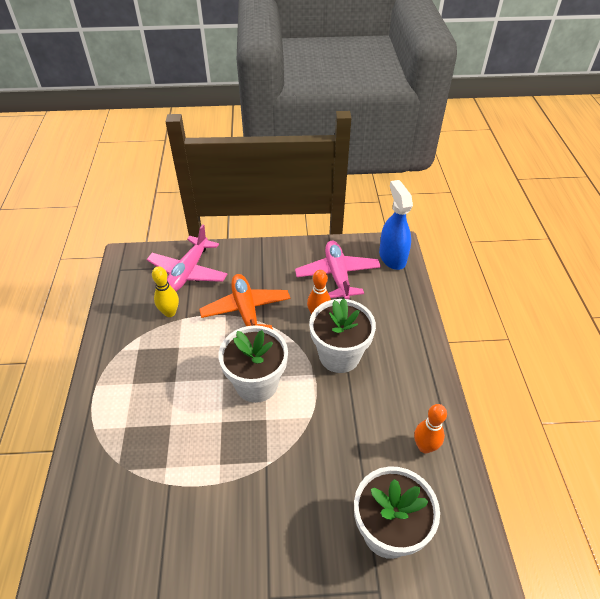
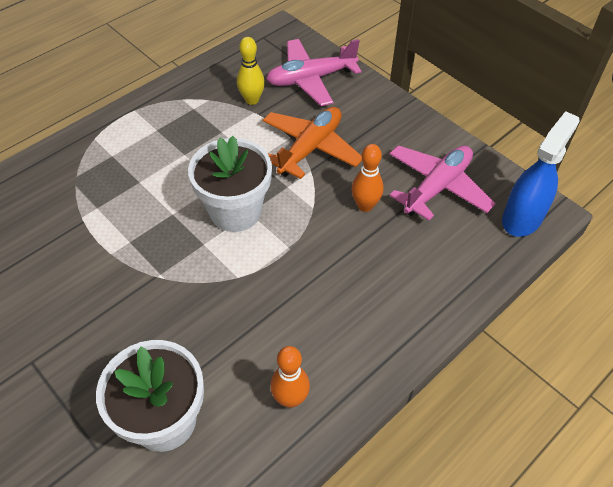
camera: 50 degrees right, 5 degrees up
(339, 355) = (333, 254): white flower pot -> none

